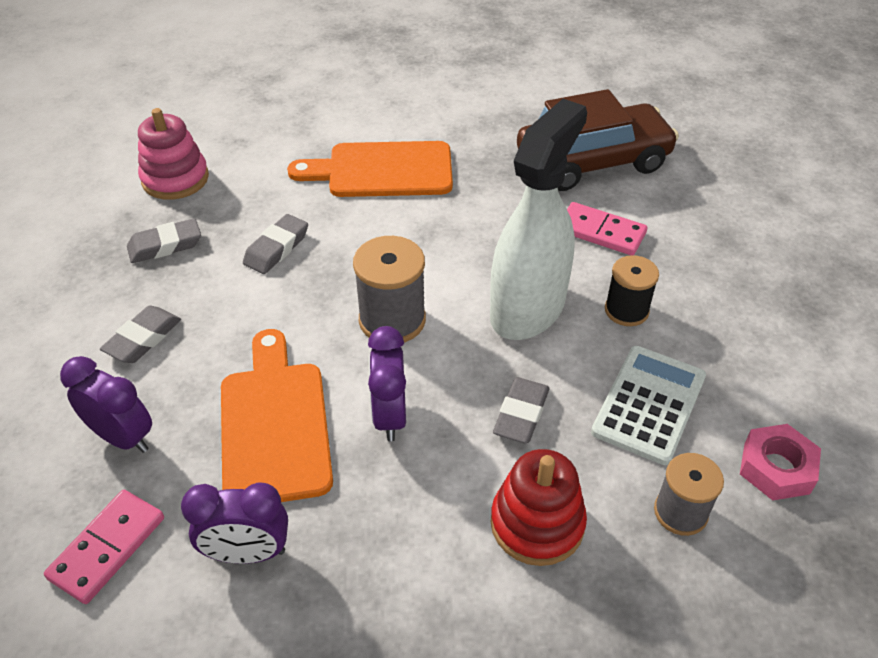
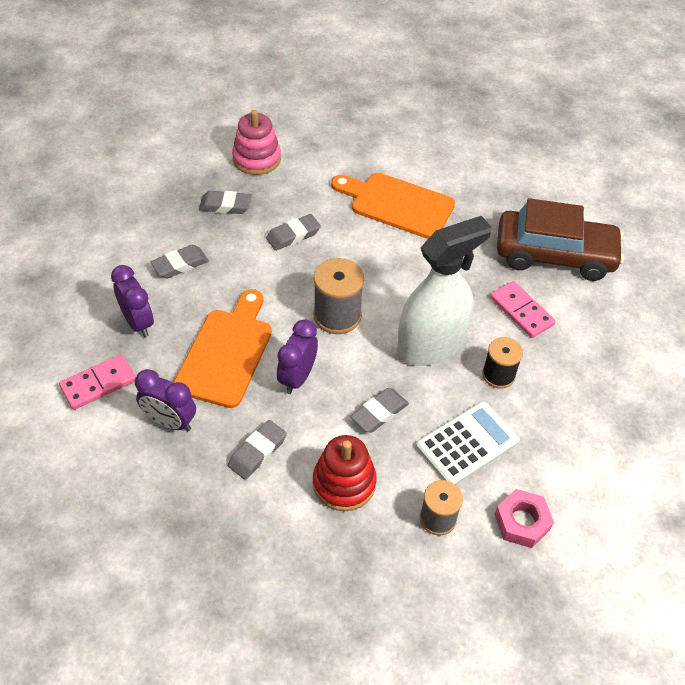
camera: 25 degrees right, 5 degrees up
(397, 537) = (257, 452): none -> grey eraser

